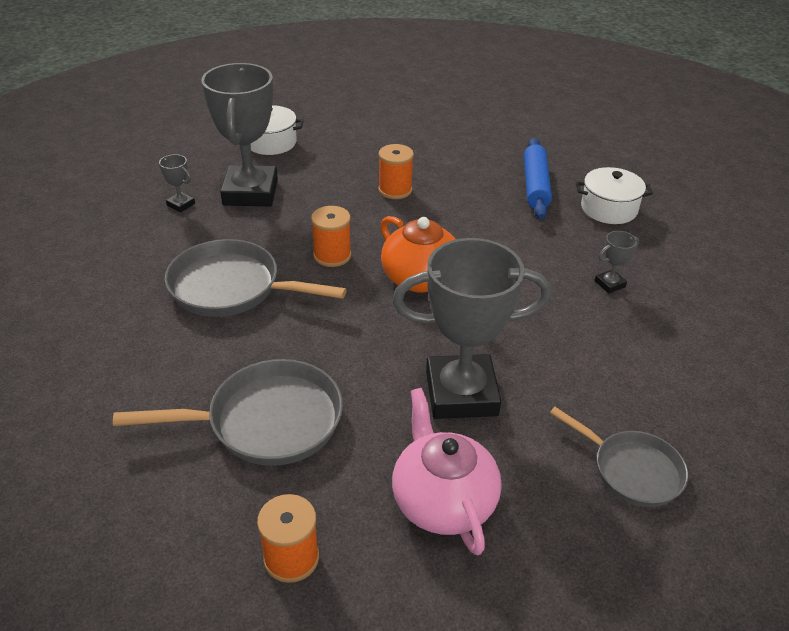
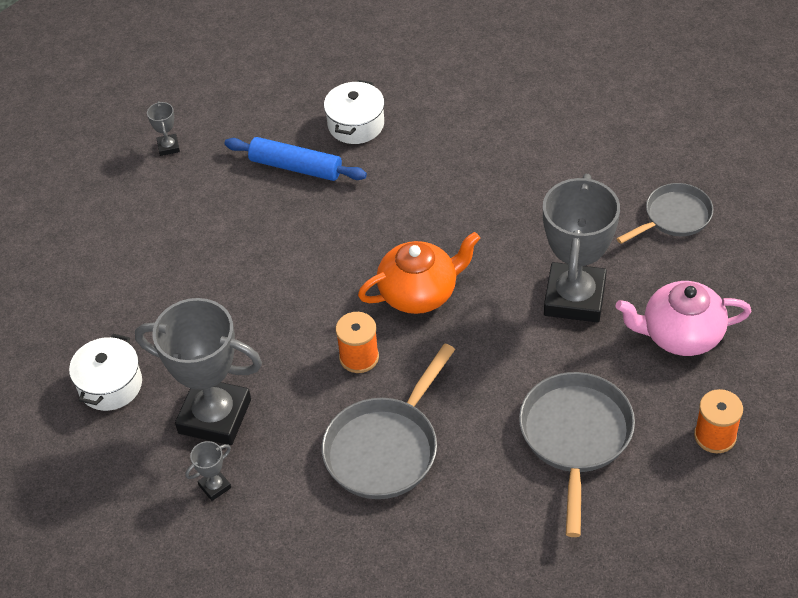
camera: 70 degrees left, 10 degrees up
(395, 190) = (260, 284): orange spool -> none
(609, 284) = (467, 161): grey trophy -> grey trophy (168, 147)

